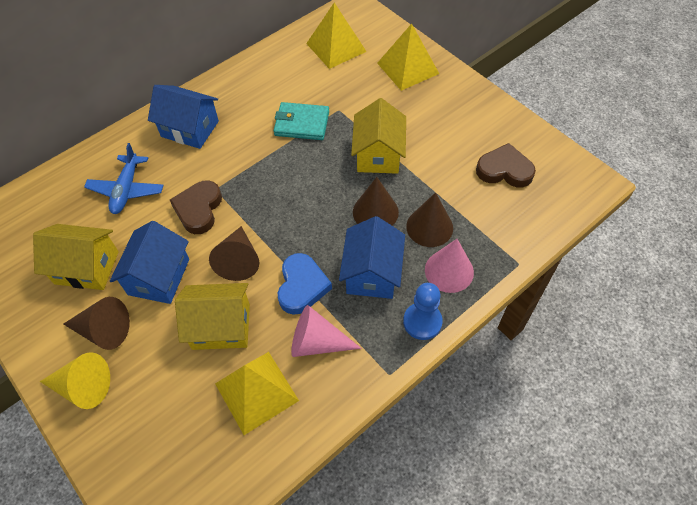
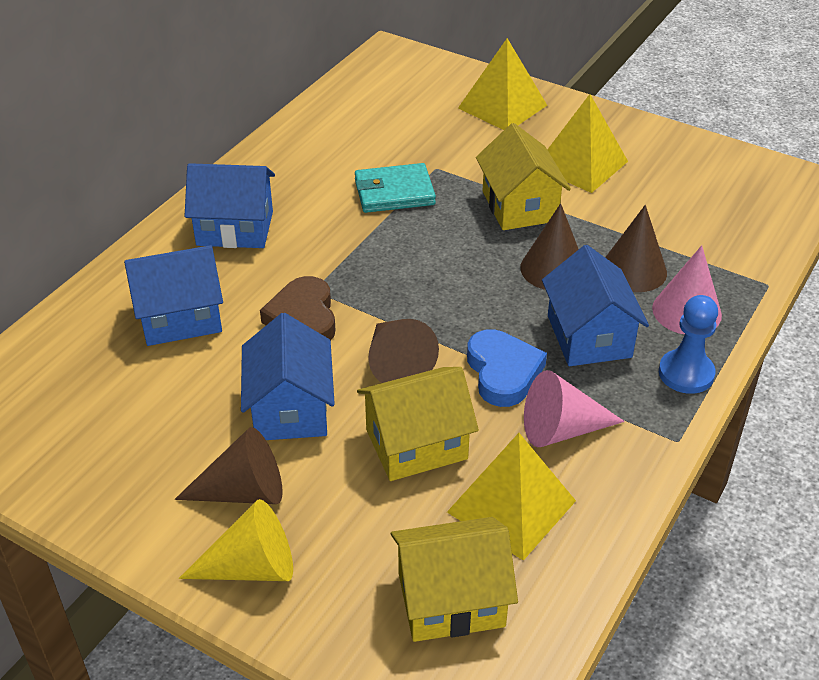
camera: 20 degrees left, 15 degrees down
(87, 267) = (172, 423): yellow house -> yellow house (451, 600)
(127, 190) = (180, 317): blue plane -> blue house
(336, 47) = (392, 100): yellow pyramid -> yellow pyramid (581, 164)
(504, 170) = (691, 191): brown heart -> none

